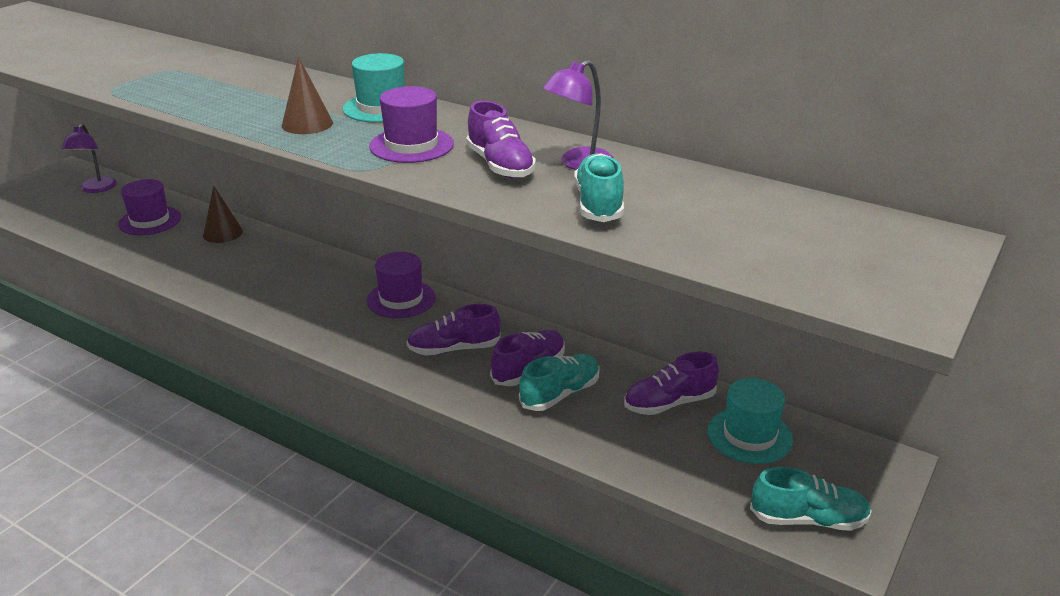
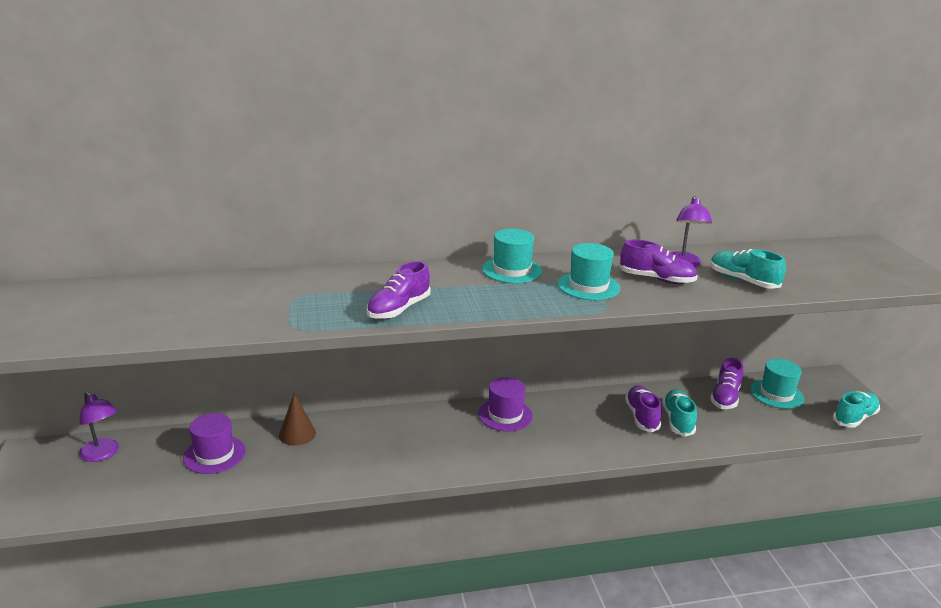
camera: 45 degrees left, 5 degrees down
(307, 124) = (499, 297): brown cone -> none
(411, 145) = (588, 286): purple hat -> turquoise hat
(454, 349) = (588, 427): purple shoe -> purple shoe (398, 309)

